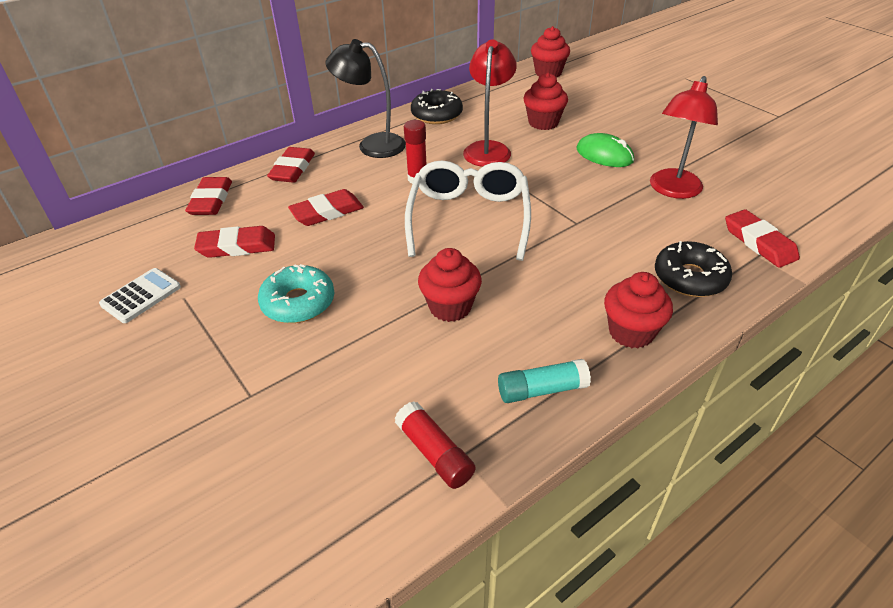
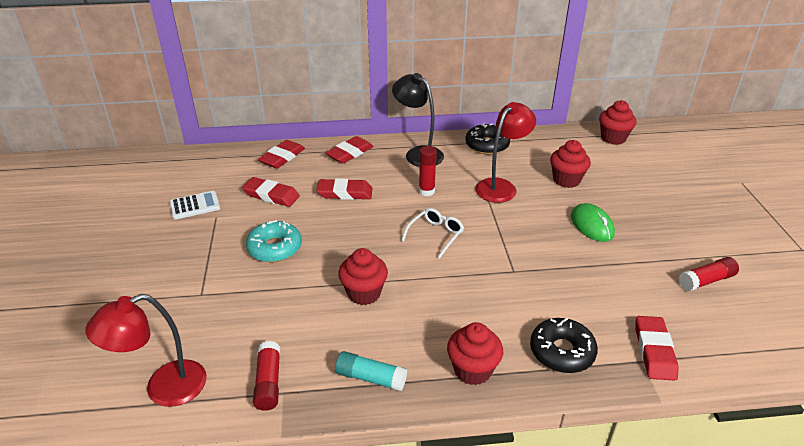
camera: 30 degrees right, 5 degrees down
(469, 218) = (435, 235): white glasses -> white glasses, size x0.51
(672, 190) = (621, 277): red lamp -> red lamp (163, 388)
(738, 167) = (706, 281): none -> red glue stick

